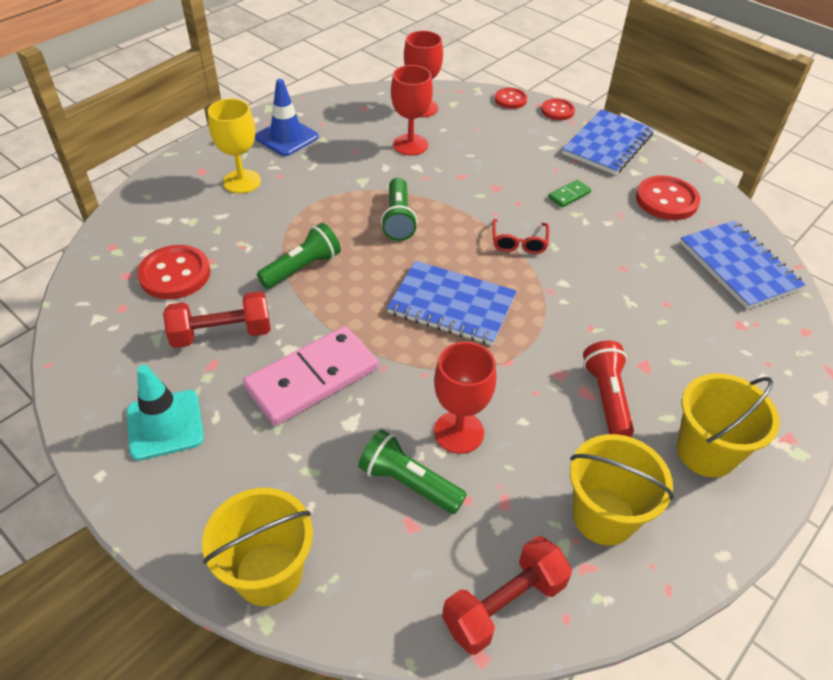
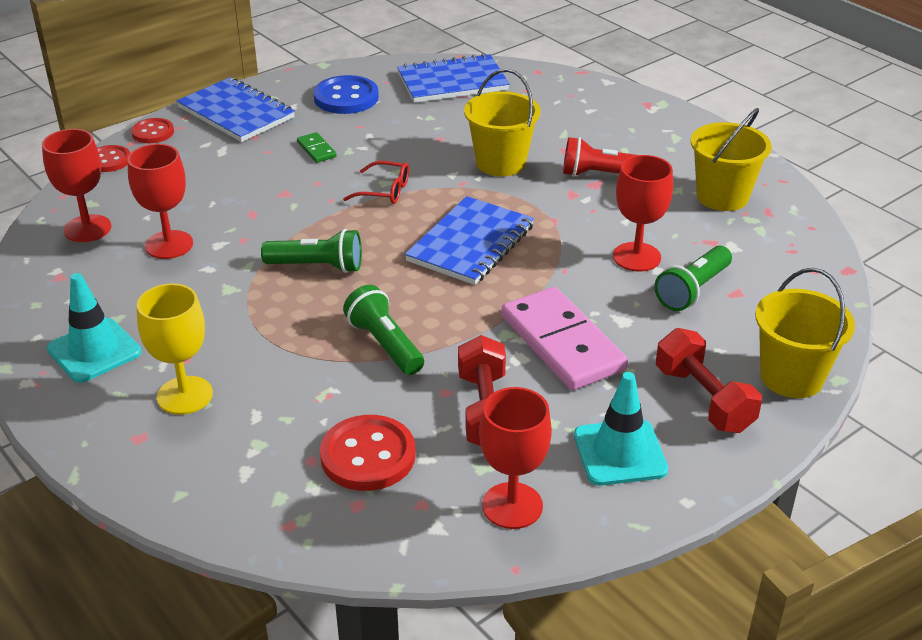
camera: 80 degrees left, 10 degrees down
(112, 358) = (512, 506): none -> red goblet
(286, 137) = (94, 351): blue traffic cone -> turquoise traffic cone
(504, 605) = (804, 254): red dumbbell -> red dumbbell (704, 399)
(666, 200) = (346, 97): red button -> blue button
(706, 452) = (660, 140): yellow bucket -> yellow bucket (501, 163)

